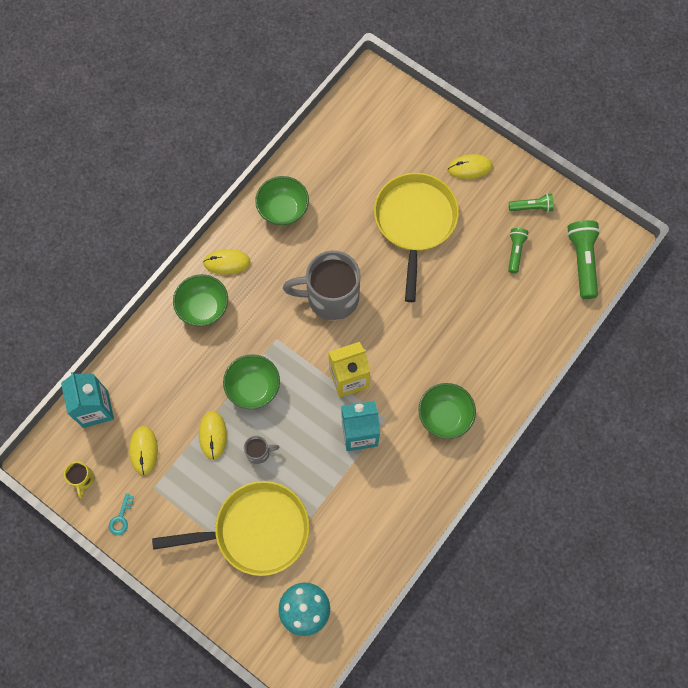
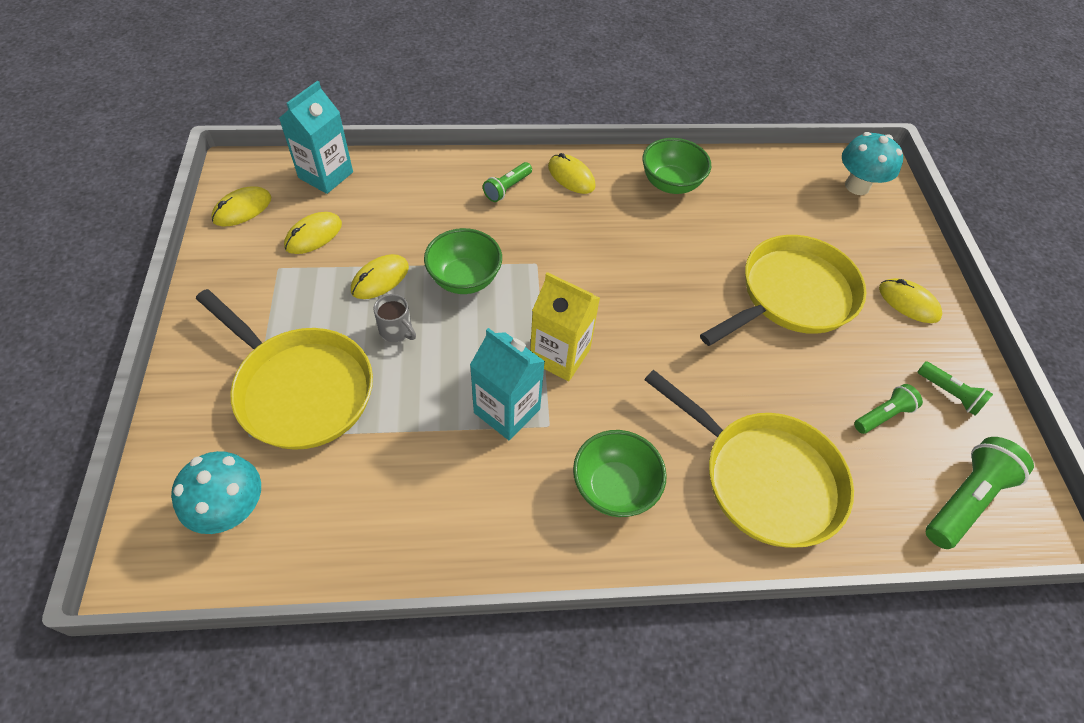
camera: 45 degrees right, 15 degrees down
(83, 479) = (242, 209): yellow mug -> yellow mouse
(121, 518) = (222, 263): turquoise key -> none
(203, 308) = (507, 188): green bowl -> green flashlight
(330, 297) = (629, 278): grey mug -> none
(377, 107) = (857, 186): none -> turquoise mushroom
(498, 341) = (764, 478): none -> yellow pan

